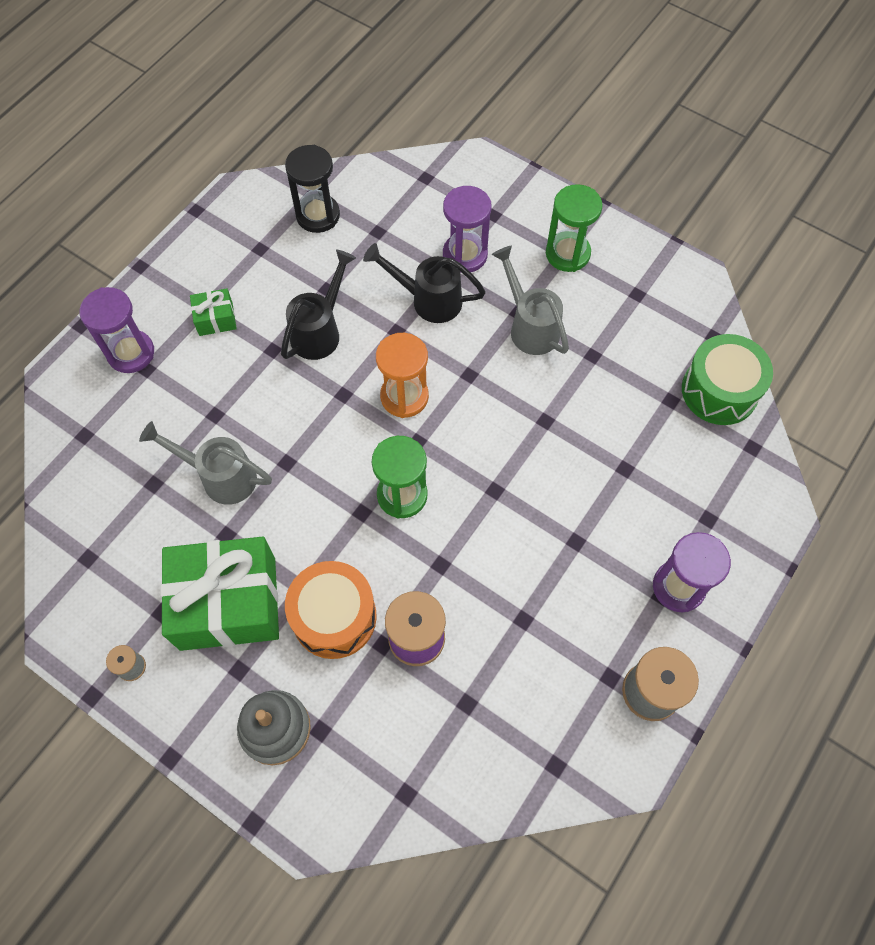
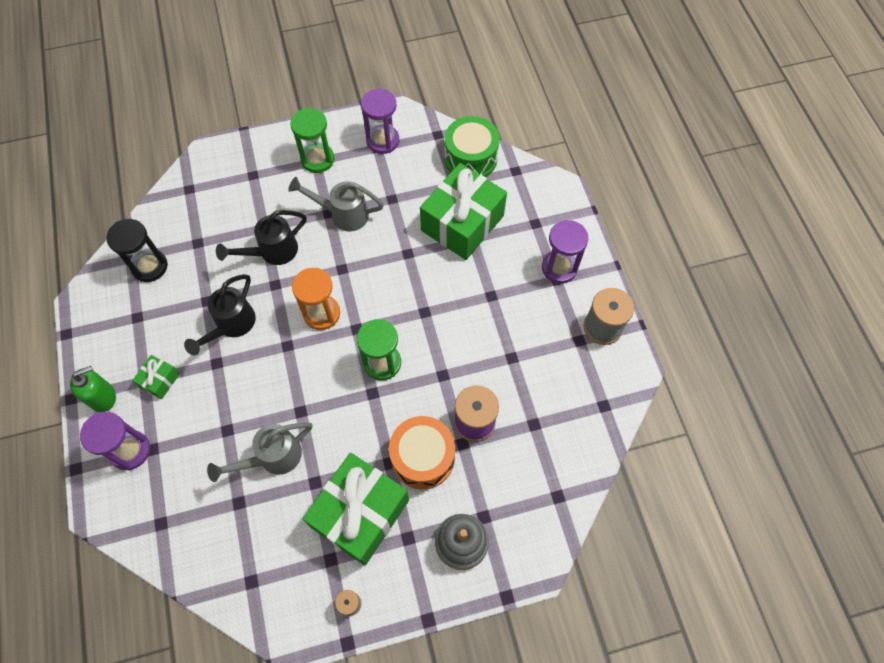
camera: 50 degrees left, 0 degrees up
(162, 289) = (103, 397): none -> green soap dispenser
(320, 330) = (231, 326): black watering can -> black watering can turned 135 degrees counterclockwise
(465, 255) = (263, 210): purple hourglass -> purple hourglass (382, 141)
(633, 445) = (462, 223): none -> green gift

